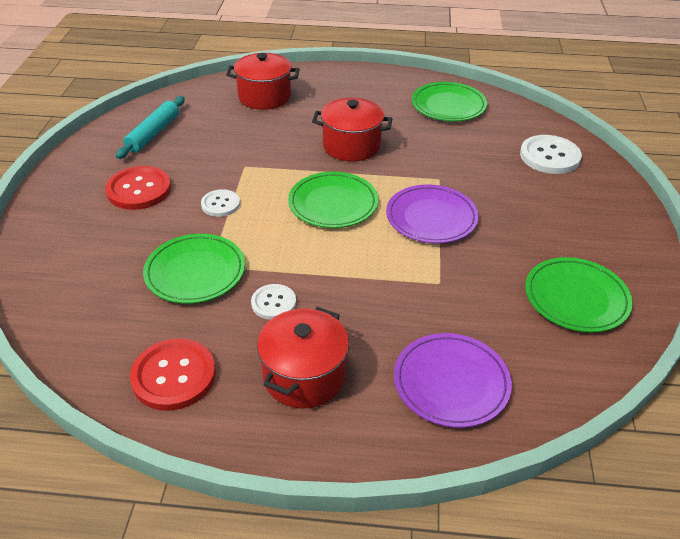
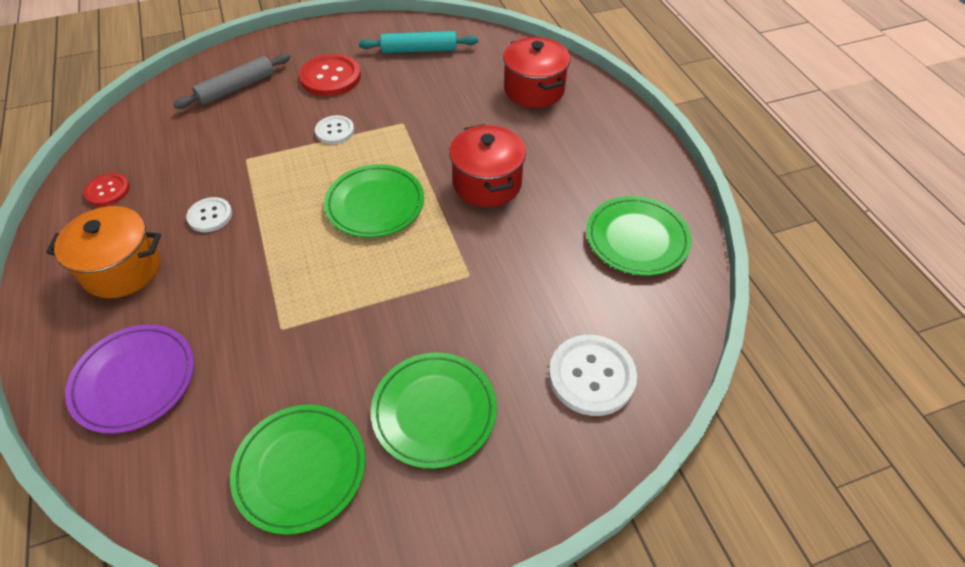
camera: 65 degrees right, 10 degrees up
(90, 252) = (237, 88): none -> grey rolling pin
(174, 376) = (107, 191): red button -> red button, size x0.60
(195, 272) = (234, 153): green plate -> green plate (434, 411)
(304, 376) = (122, 269): red pot -> orange pot
(431, 218) = (391, 290): purple plate -> none

